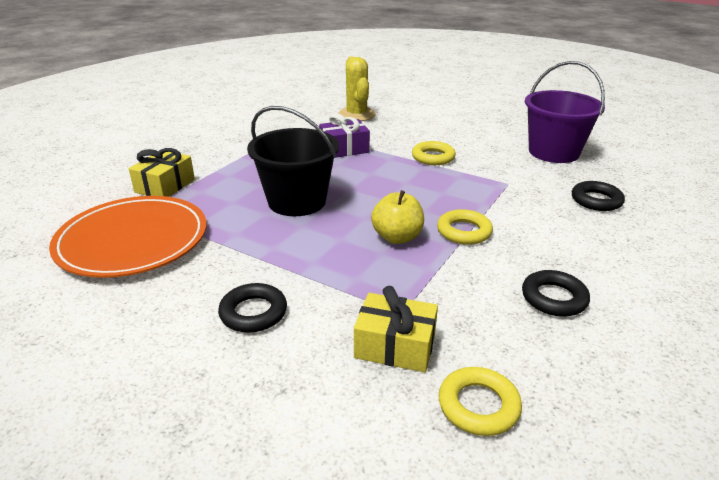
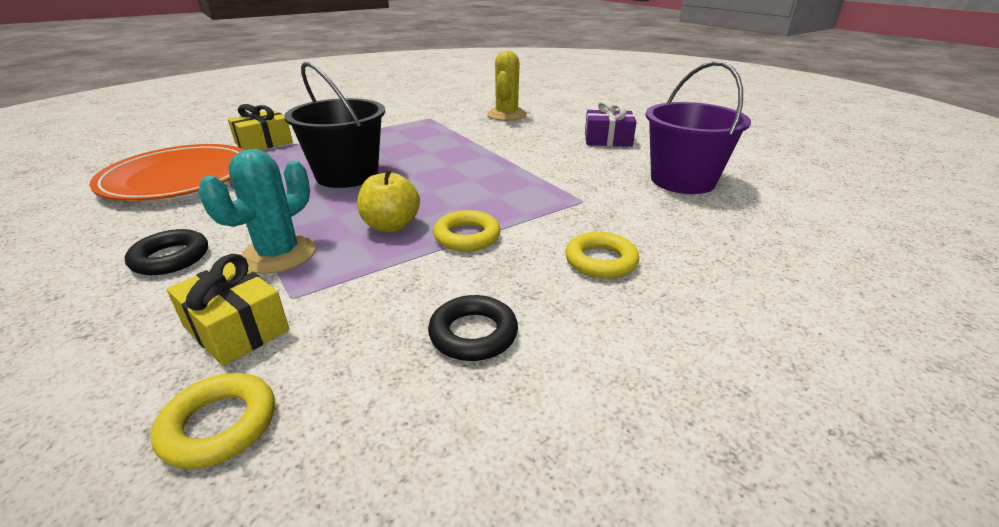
camera: 25 degrees right, 0 degrees up
(342, 284) = (278, 254): none -> turquoise cactus
(344, 149) = (453, 140): purple gift -> purple gift (607, 140)
(433, 157) = (532, 162): yellow ring -> yellow ring (601, 261)
(596, 200) = (674, 240): black ring -> none

